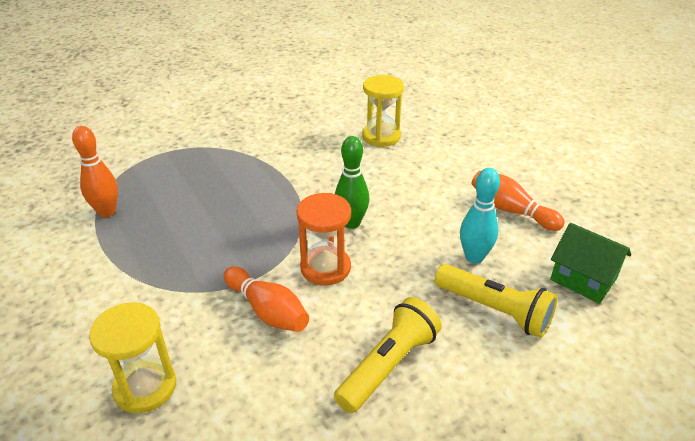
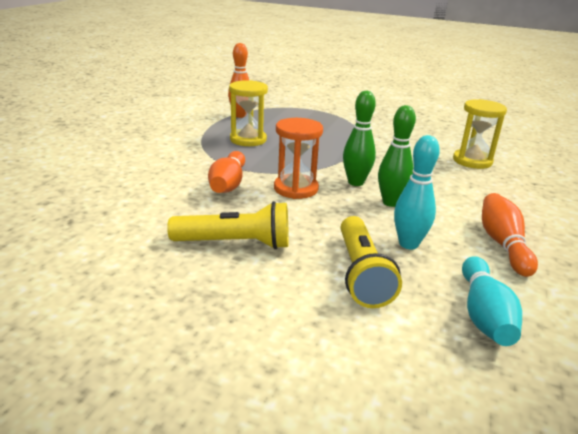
camera: 50 degrees right, 10 degrees down
(145, 387) = (124, 172): yellow hourglass -> yellow hourglass (248, 140)
(405, 225) = (391, 202): none -> green bowling pin
(583, 279) = (484, 314): green house -> turquoise bowling pin

